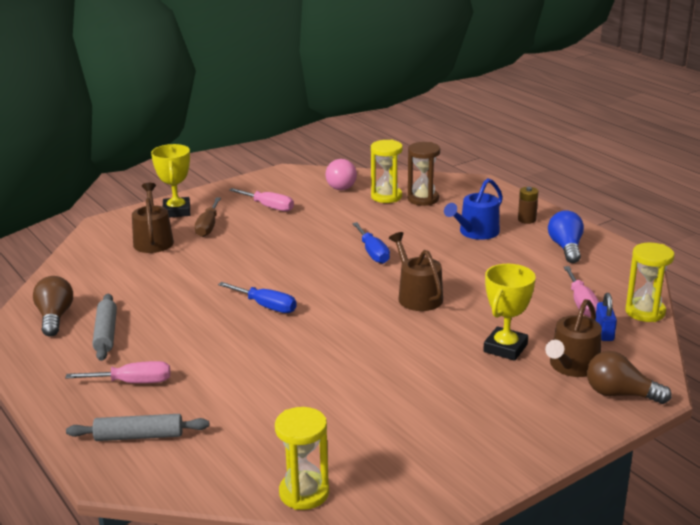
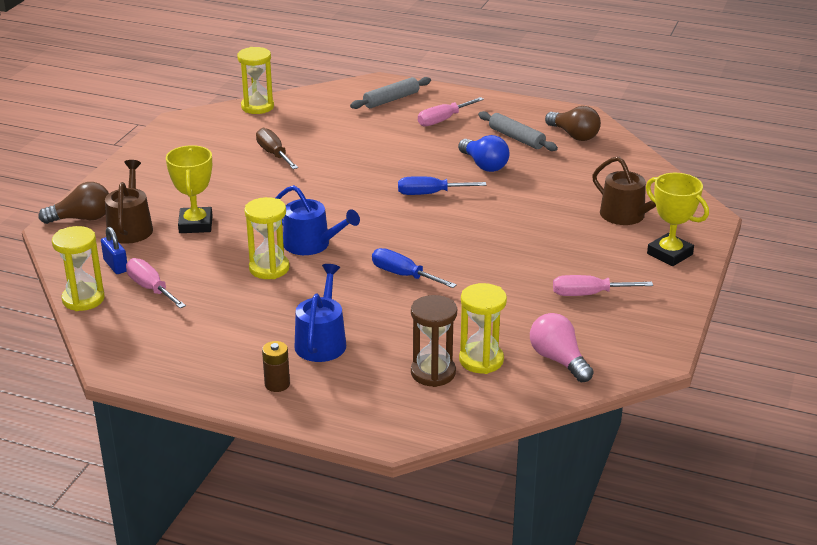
camera: 145 degrees right, 5 degrees up
(208, 226) = (606, 248): brown screwdriver -> brown screwdriver (274, 154)
(417, 296) = (311, 244): brown watering can -> blue watering can
(470, 288) = (269, 268): none -> yellow hourglass
(566, 248) = (203, 354): blue light bulb -> blue light bulb (484, 165)

